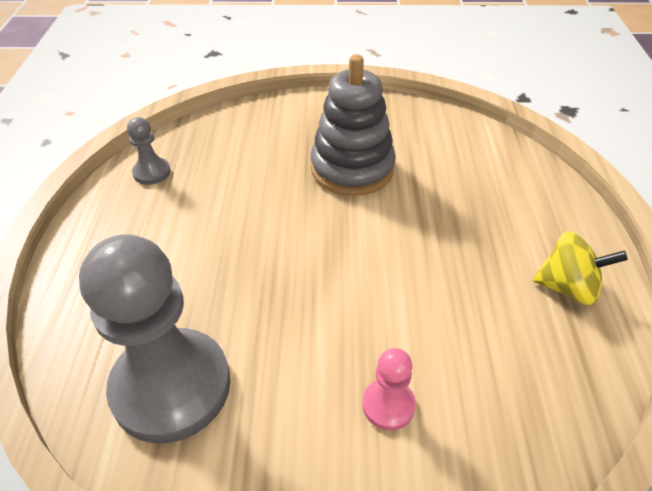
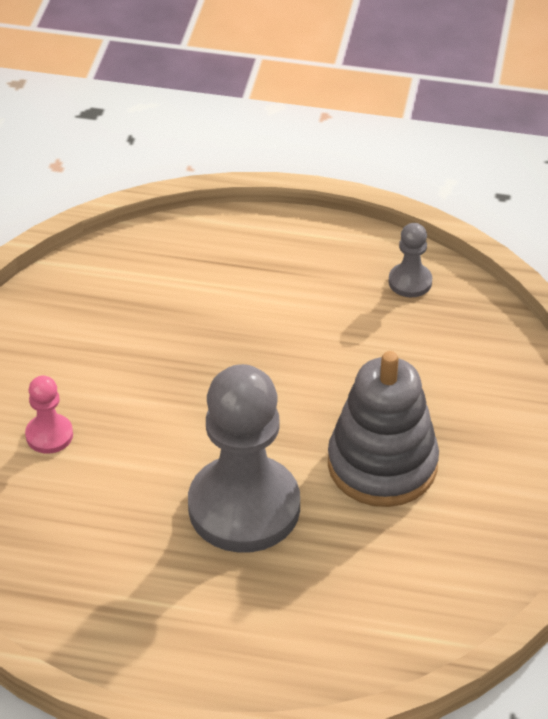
camera: 100 degrees right, 0 degrees up
(171, 386) = (115, 299): grey pawn -> grey pawn (244, 507)
(567, 287) = (133, 619): yellow spinning top -> none

